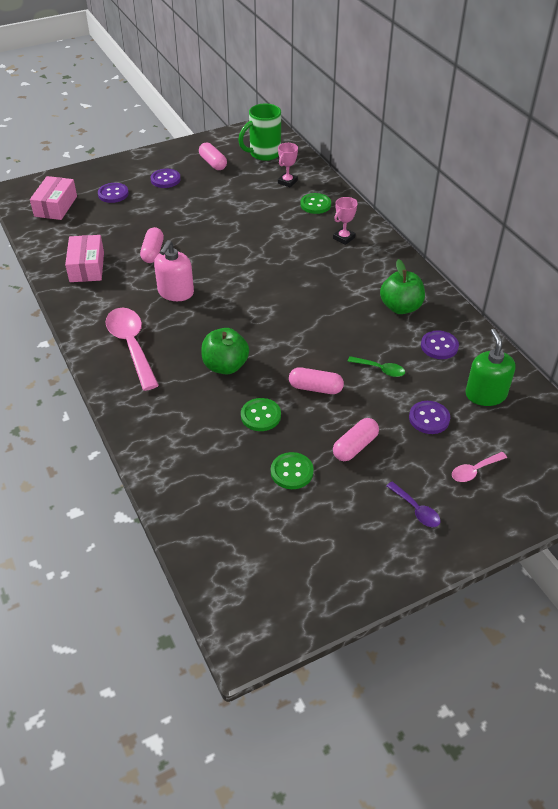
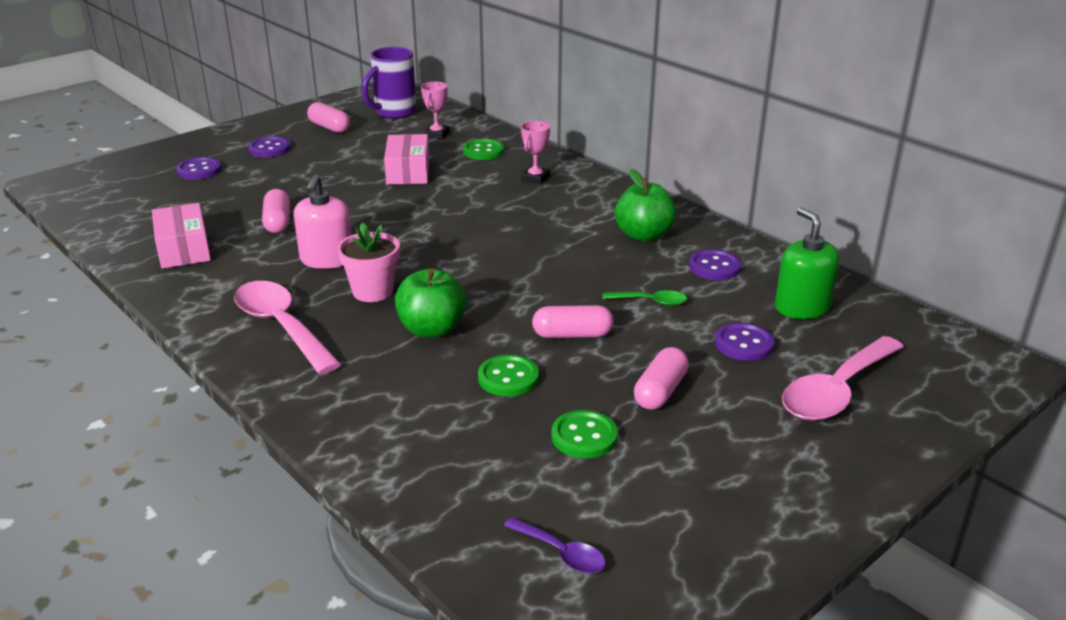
camera: 15 degrees left, 15 degrees down
(56, 206) = (117, 191): pink box -> pink box (408, 171)
(197, 326) = (373, 291): none -> pink flower pot
(263, 154) = (394, 112): green mug -> purple mug
(416, 510) = (784, 450): purple spoon -> purple spoon (561, 553)
(474, 471) = (836, 391): pink spoon -> pink spoon, size x2.03

